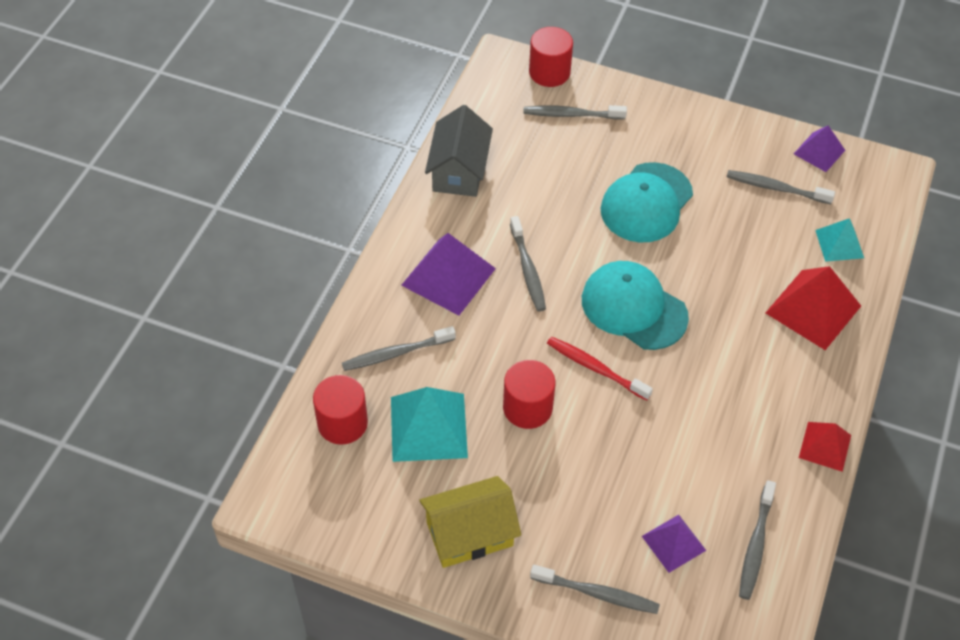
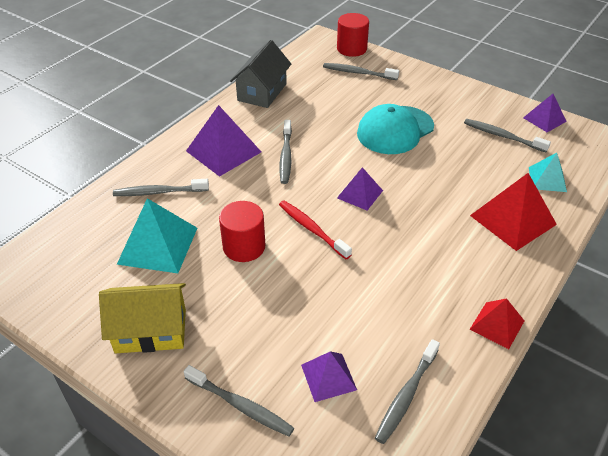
camera: 15 degrees right, 10 degrees down
(342, 423) = (93, 230): red cylinder -> none
(633, 308) = (360, 194): turquoise cap -> purple pyramid

